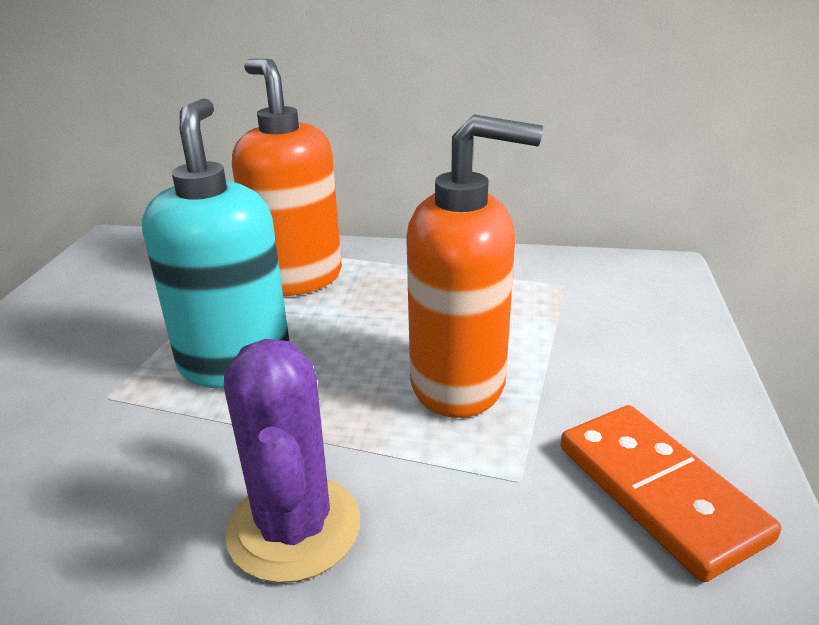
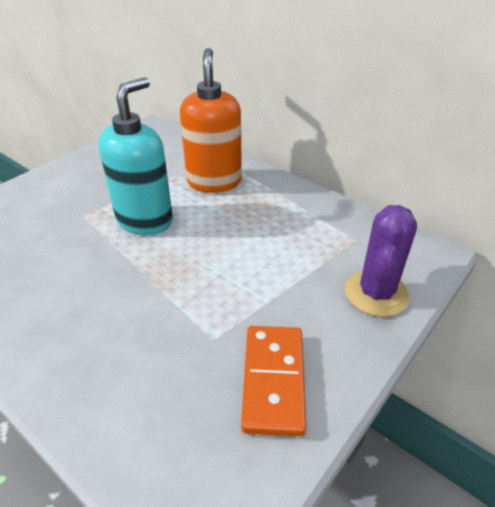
camera: 30 degrees right, 10 degrees up
(294, 527) = (100, 312): purple cactus -> purple cactus (376, 293)
(459, 383) = (235, 276): orange soap dispenser -> none

